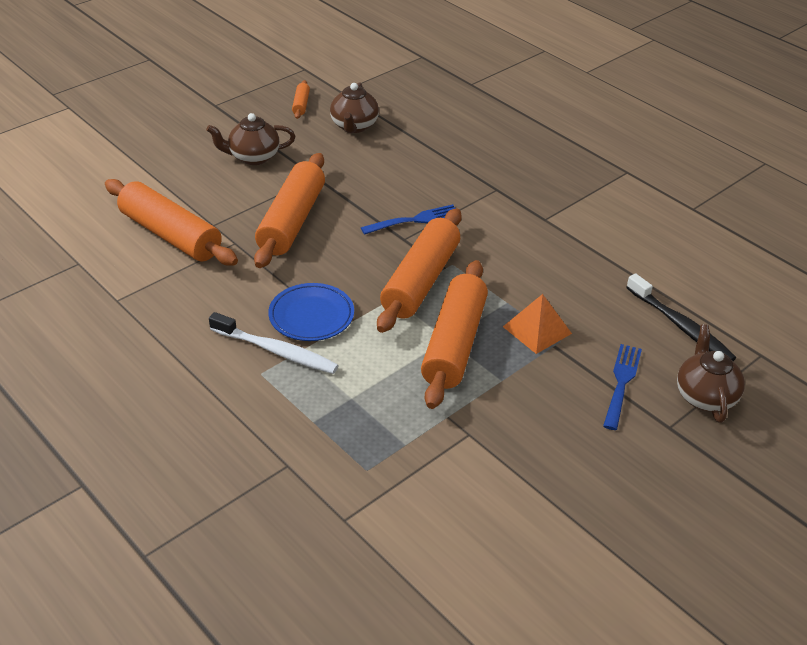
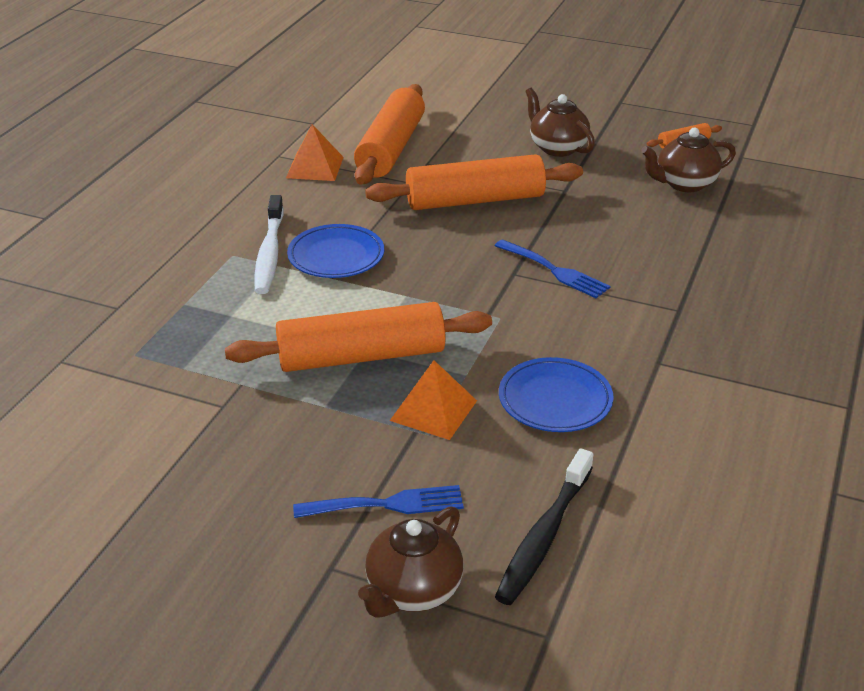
camera: 65 degrees right, 5 degrees down
(159, 285) = (315, 167): none -> orange pyramid
(421, 281) = (450, 305): orange rolling pin -> none
(557, 274) = (555, 400): none -> blue plate
(705, 396) = (413, 591): brown teapot -> brown teapot turned 150 degrees clockwise

